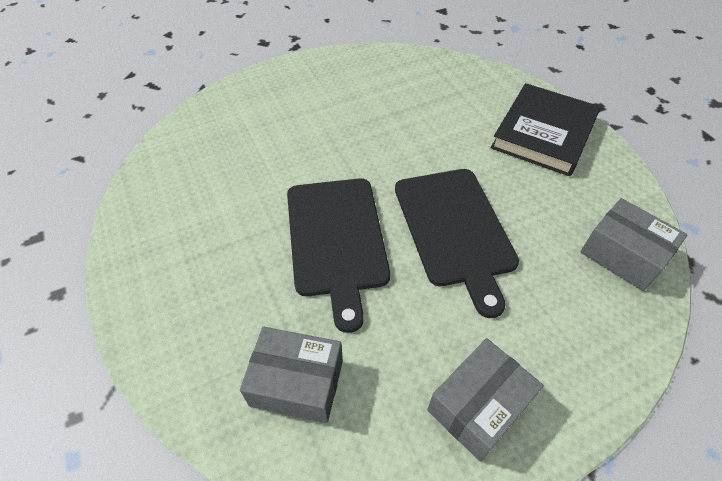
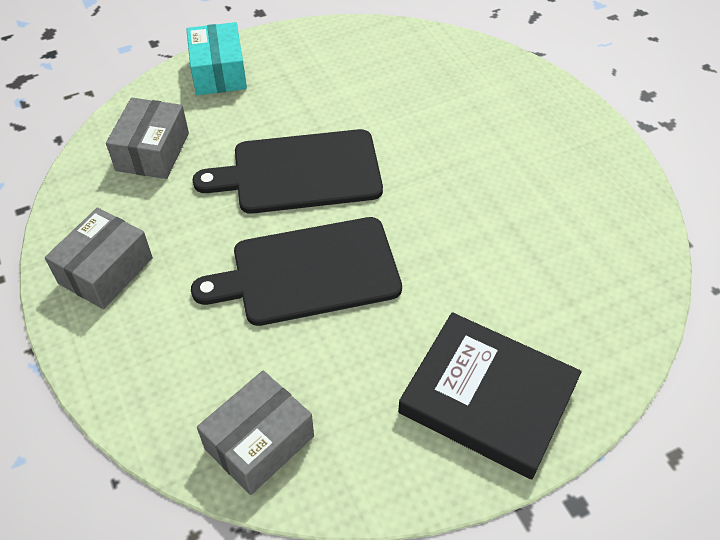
camera: 90 degrees right, 0 degrees up
(167, 324) = (219, 72): none -> turquoise box
(478, 406) = (106, 270): grey box -> grey box turned 75 degrees clockwise

